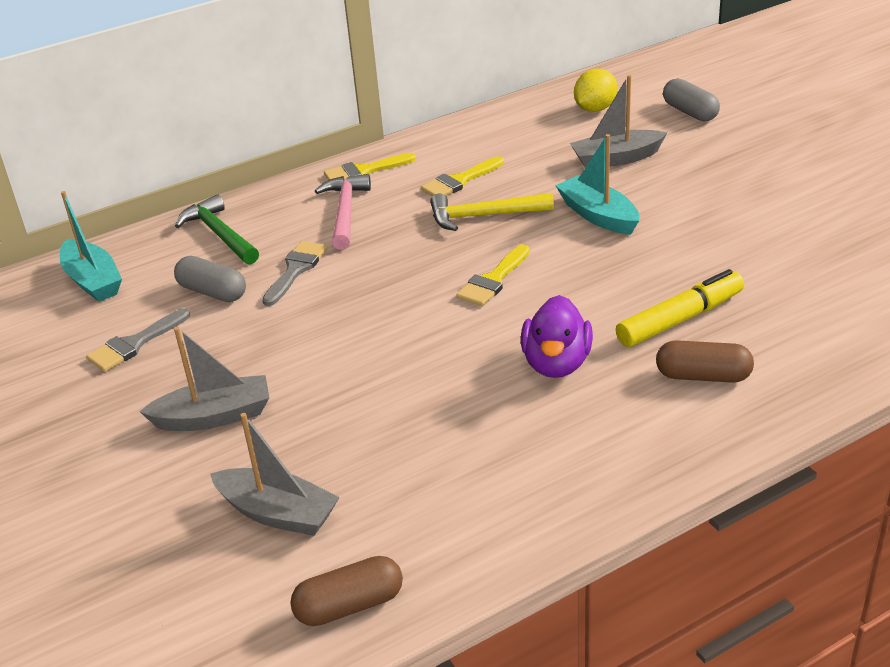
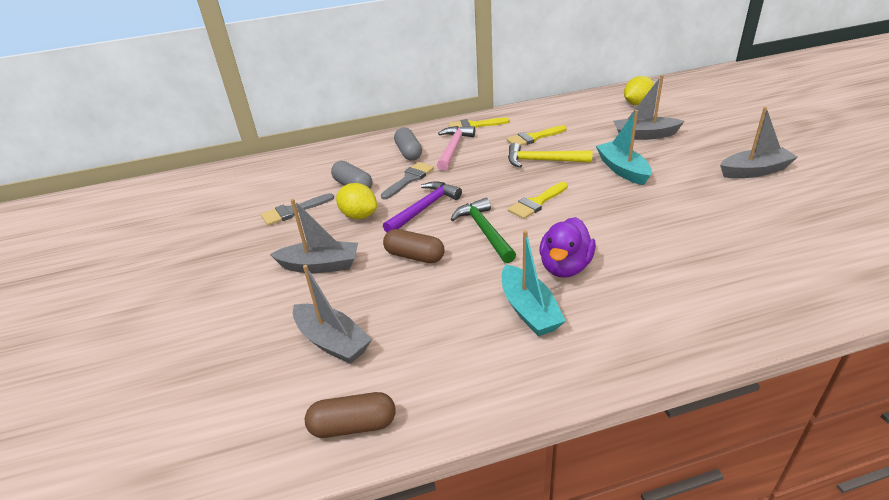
camera: 15 degrees right, 0 degrees up
(93, 281) = (287, 170): turquoise boat -> turquoise boat (529, 310)
(219, 234) = (372, 152): green hammer -> green hammer (484, 231)
(241, 336) = (359, 216): none -> yellow lemon
(335, 311) = (424, 208): none -> purple hammer
(680, 319) = (667, 249): yellow marker -> none
(690, 112) = (704, 112): grey capsule -> grey capsule (409, 152)
(703, 376) = (677, 294): brown capsule -> brown capsule (414, 256)
(769, 195) = (754, 171): none -> grey boat

